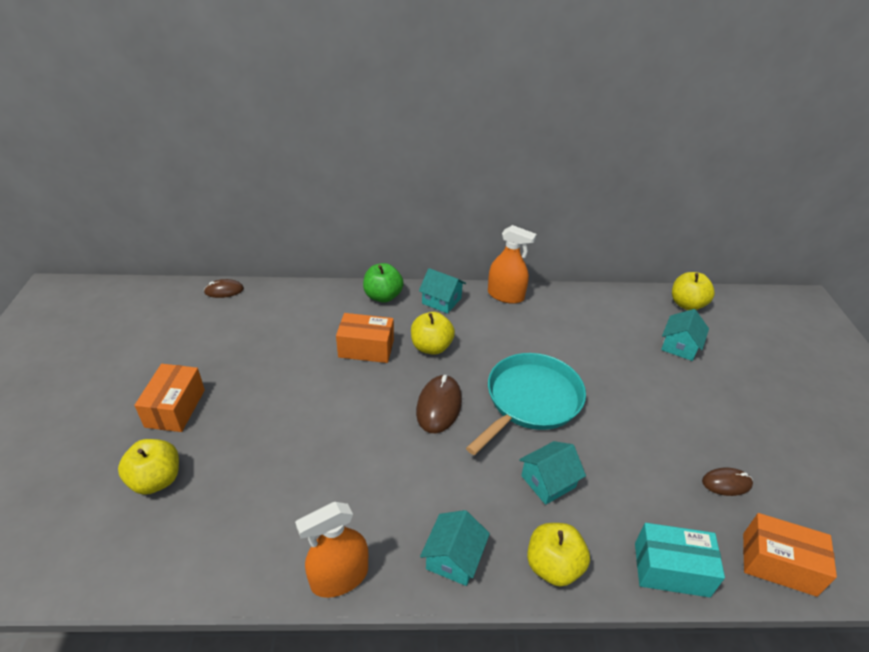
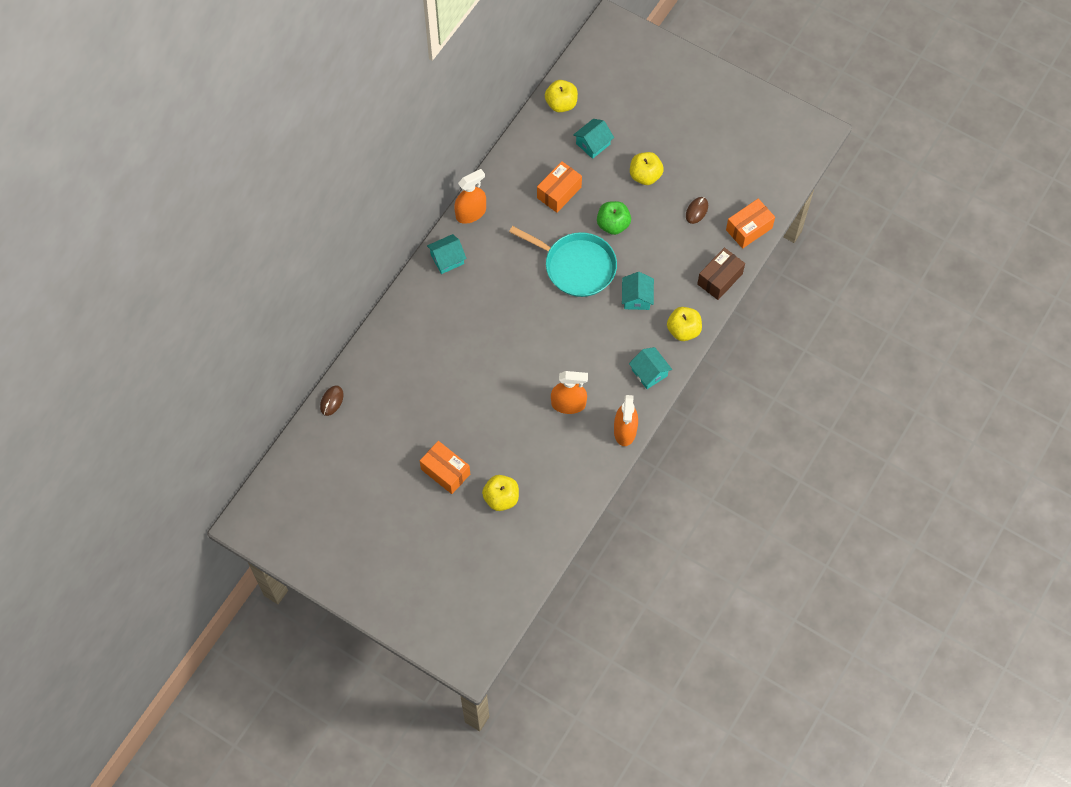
camera: 55 degrees left, 25 degrees up
(340, 484) = (568, 404): none -> orange spray bottle
(366, 348) = (464, 335): orange box -> orange box (559, 192)
(383, 296) = (415, 295): green apple -> green apple (613, 224)
(431, 347) = (491, 294): yellow apple -> yellow apple (645, 176)
(439, 406) = (545, 320): brown mouse -> none
(530, 400) = (576, 266): turquoise pan -> turquoise pan turned 135 degrees clockwise
(671, 569) = (719, 279): turquoise box -> brown box
(679, 346) = (593, 144): turquoise house -> turquoise house turned 75 degrees clockwise

